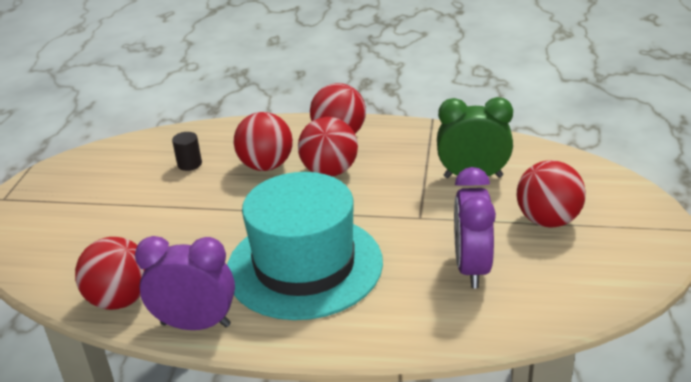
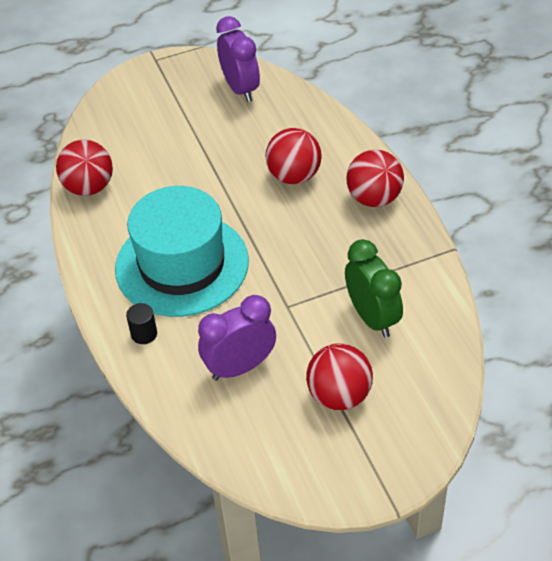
camera: 60 degrees right, 15 degrees up
(189, 164) = (264, 130): black cylinder -> black cylinder (144, 334)
(196, 325) = (87, 239): purple clock -> purple clock (240, 89)
(329, 171) = (313, 219): red ball -> none

